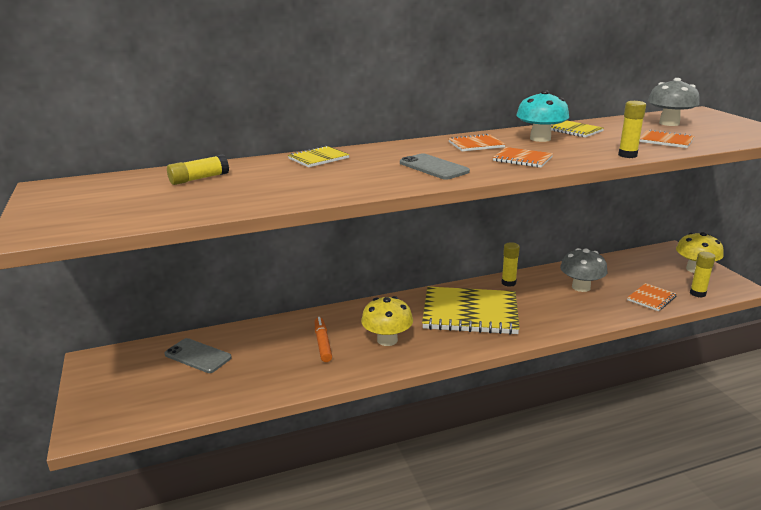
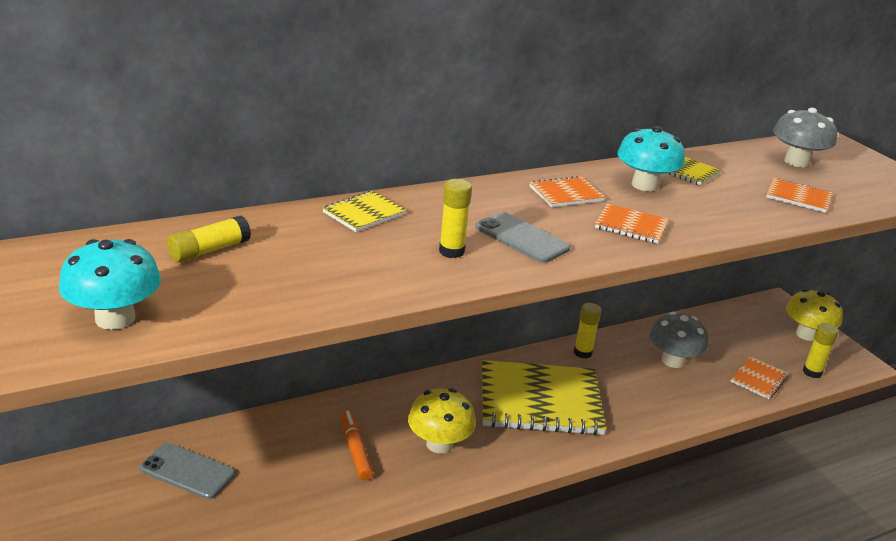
camera: 10 degrees left, 5 degrees up
(118, 212) = (115, 318): none -> turquoise mushroom
(627, 155) = (757, 223): yellow glue stick -> yellow glue stick (451, 251)

